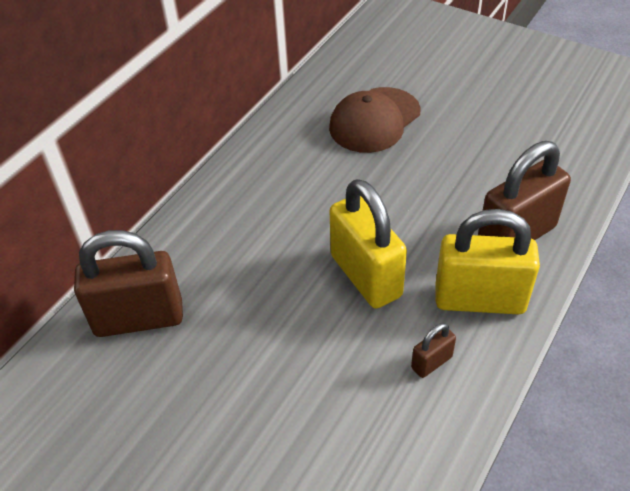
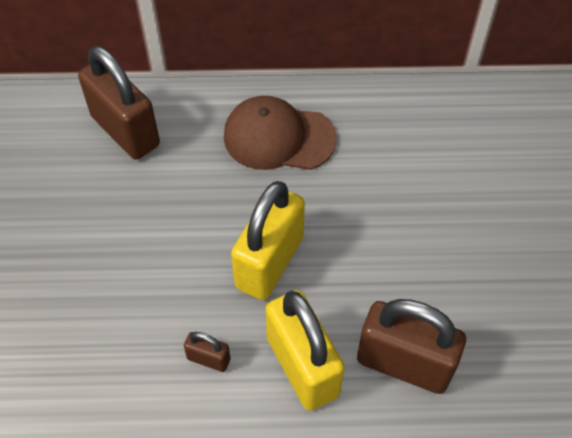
camera: 55 degrees right, 10 degrees up
(374, 120) = (469, 169): brown cap -> brown cap (278, 137)

